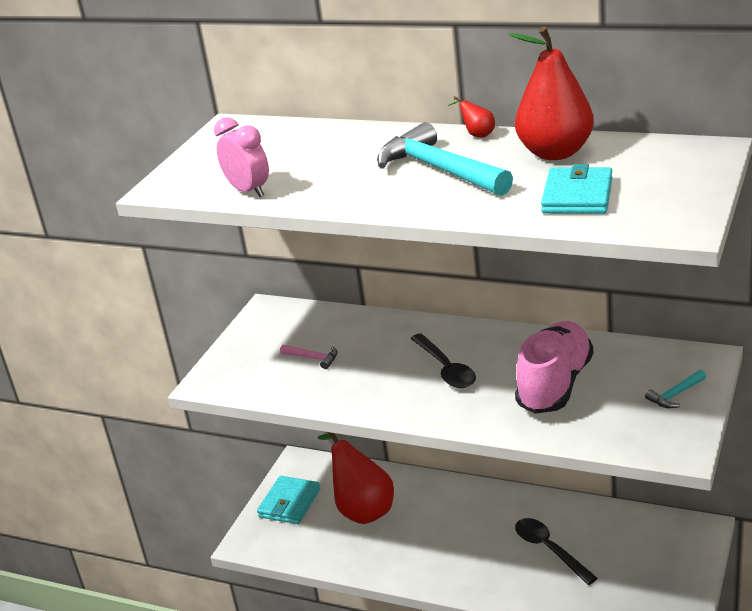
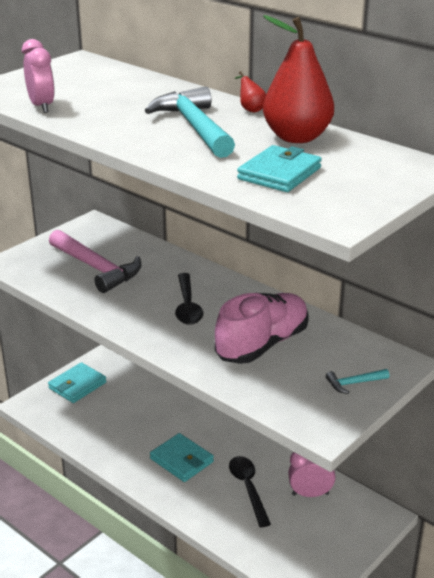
camera: 15 degrees right, 0 degrees up
(313, 358) = (96, 268): pink hammer -> pink hammer, size x2.25
(362, 509) = (126, 407): red pear -> none
(460, 545) = (181, 460): none -> turquoise wallet
(616, 533) = (310, 494): none -> pink clock

